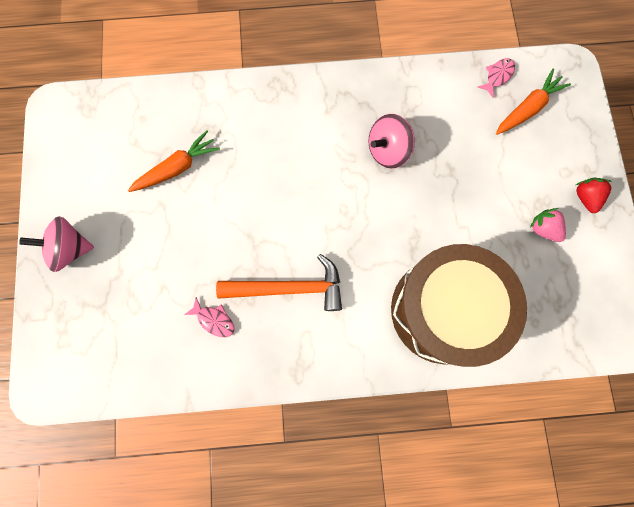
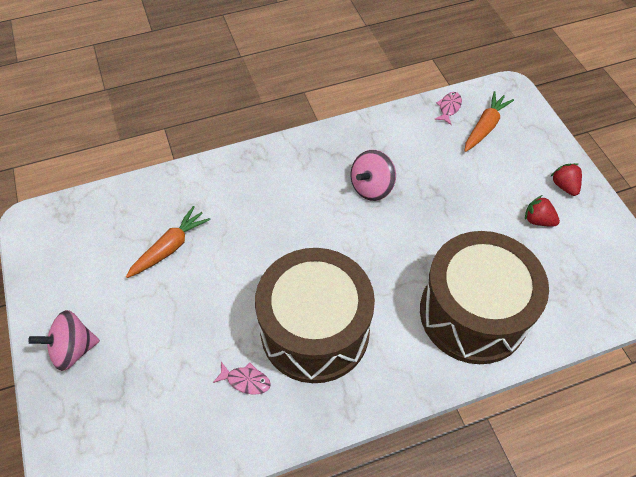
camera: 15 degrees left, 20 degrees down
(289, 288) = (315, 330): orange hammer -> brown drum
(543, 229) = (538, 220): pink strawberry -> red strawberry

